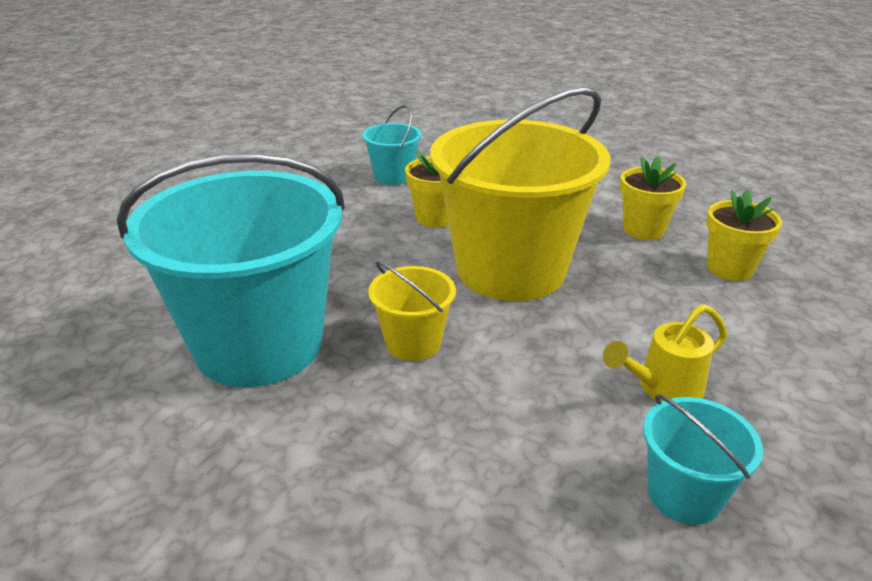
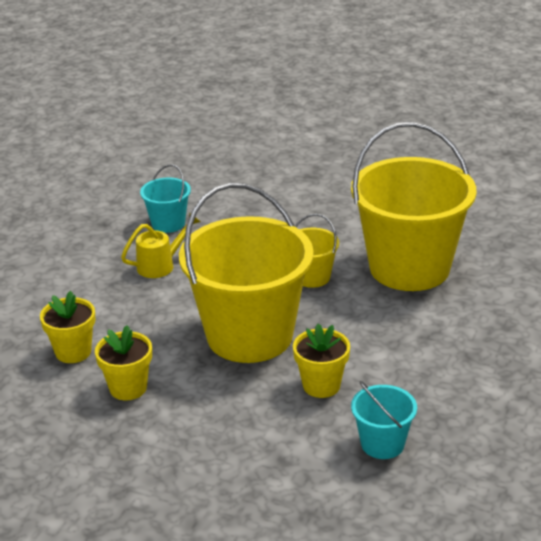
camera: 175 degrees right, 0 degrees up
(259, 344) = (409, 268): turquoise bucket -> yellow bucket

